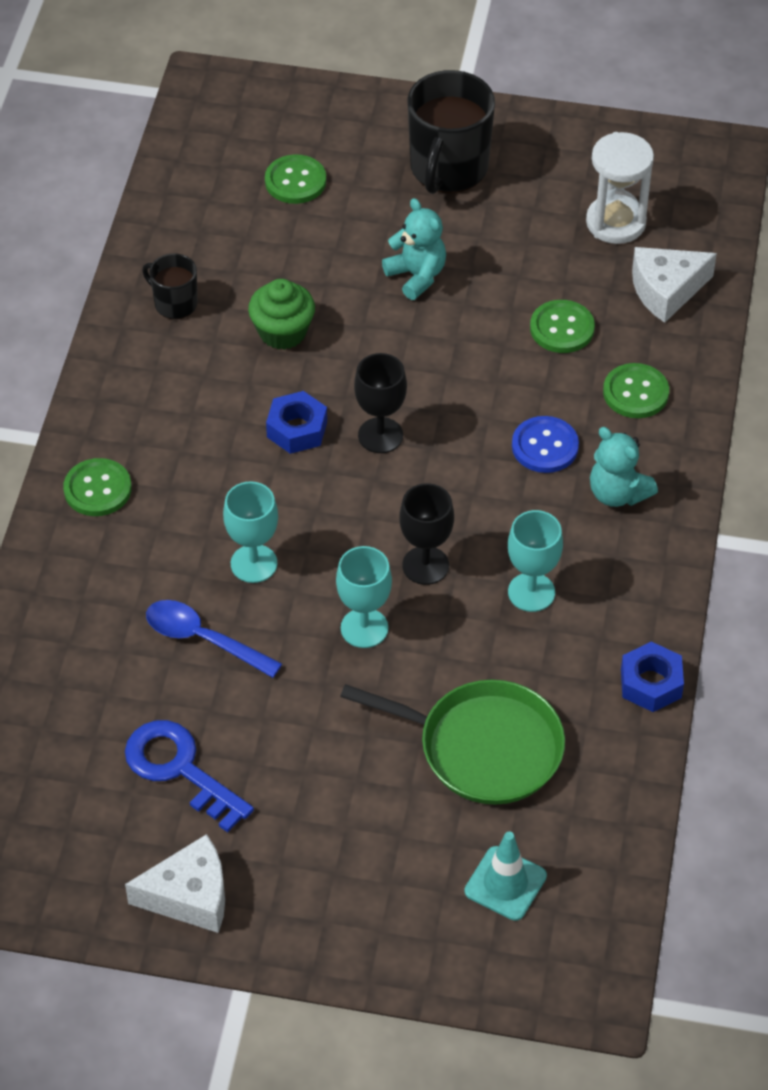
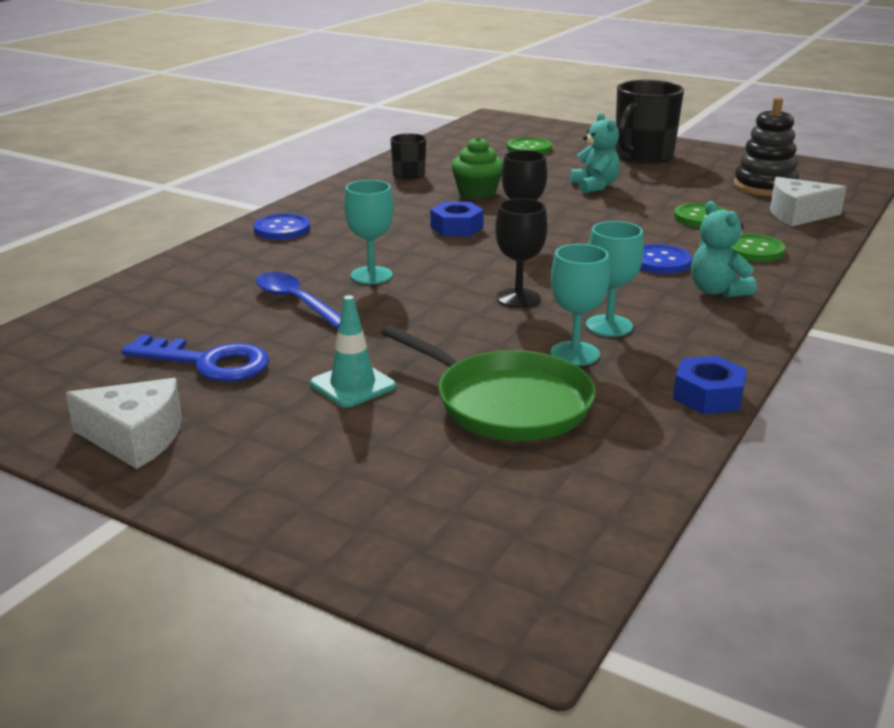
camera: 20 degrees right, 25 degrees down
(97, 489) = (282, 229): green button -> blue button
(180, 769) = (207, 362): blue key -> blue key turned 135 degrees clockwise
(364, 628) = (440, 319): turquoise goblet -> turquoise goblet (575, 354)
(505, 883) = (471, 500): turquoise traffic cone -> turquoise traffic cone (353, 385)
(615, 222) = (764, 186): white hourglass -> black stacking toy

